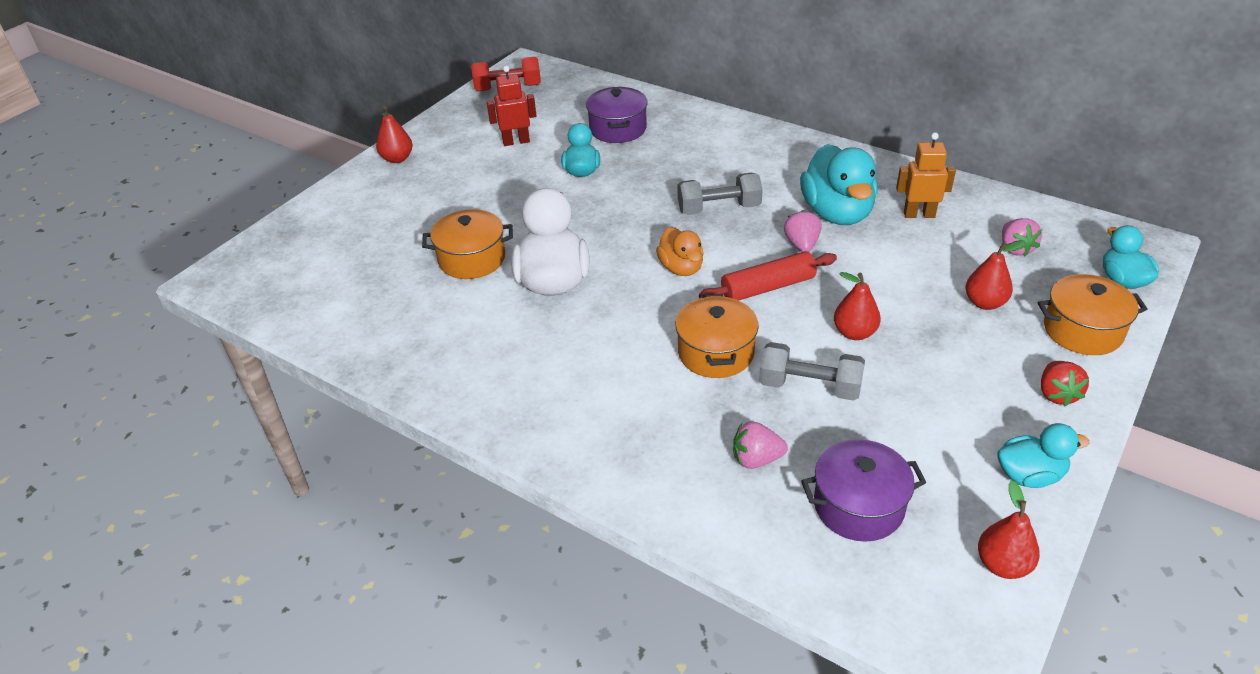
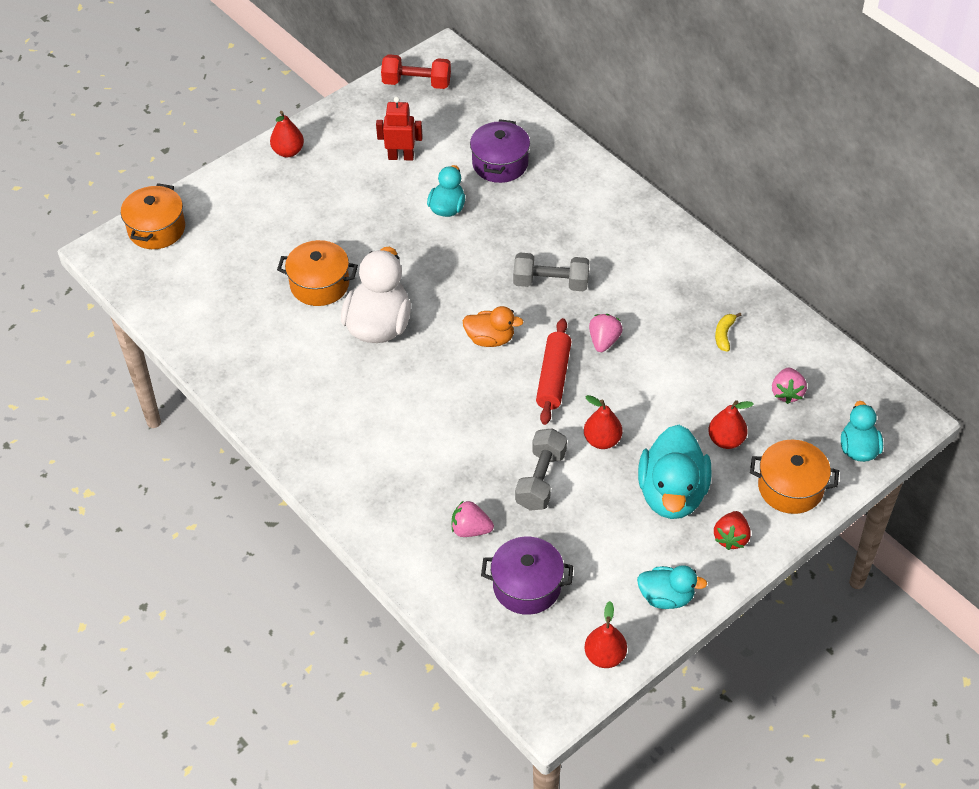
camera: 15 degrees right, 10 degrees up
(681, 268) = (490, 339): orange duck -> orange duck turned 75 degrees counterclockwise
(716, 353) = (482, 429): orange pot -> orange pot (156, 229)
(768, 287) = (553, 377): red rolling pin -> red rolling pin turned 75 degrees counterclockwise
(809, 386) = (541, 479): grey dumbbell -> grey dumbbell turned 75 degrees clockwise
(837, 213) = (652, 314): turquoise duck -> turquoise duck (672, 494)
(919, 214) = (724, 335): orange robot -> yellow banana

